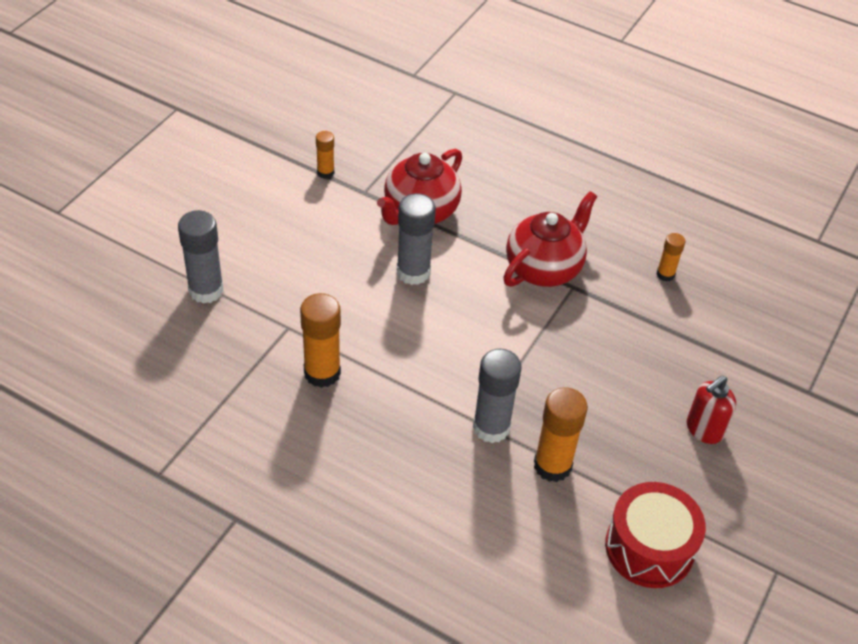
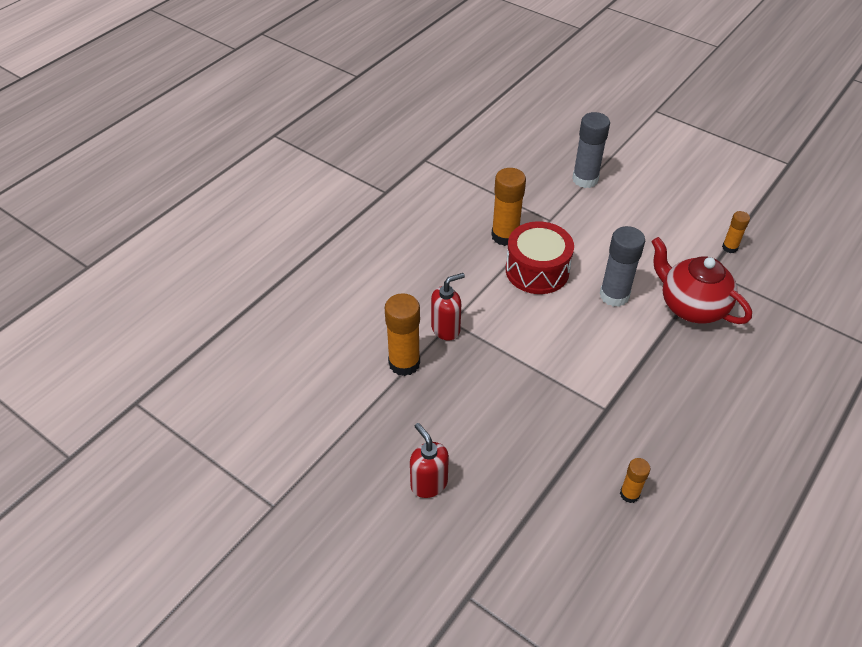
camera: 100 degrees right, 0 degrees up
(491, 427) = (446, 329): grey glue stick -> red soap dispenser
(544, 268) = (628, 390): red teapot -> none
(649, 547) = (316, 415): red drum -> red drum (537, 270)

